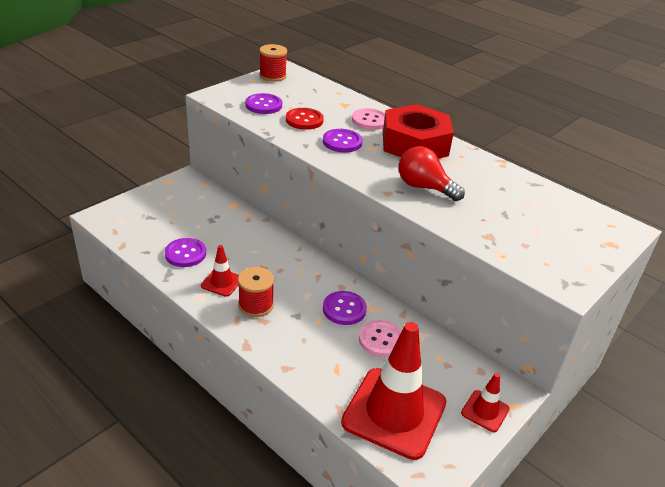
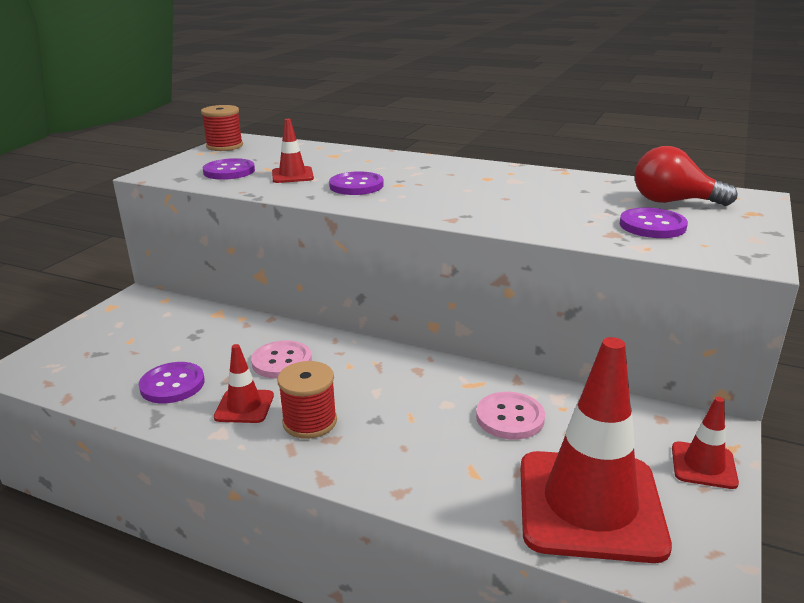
camera: 15 degrees left, 10 degrees down
(304, 120) = (292, 175): red button -> red traffic cone
(344, 309) = (437, 394): purple button -> purple button (652, 225)
(370, 120) = (376, 163): pink button -> pink button (282, 361)
(415, 144) = (447, 172): red nut -> none
(424, 187) = (493, 206): red light bulb -> red light bulb (673, 202)

